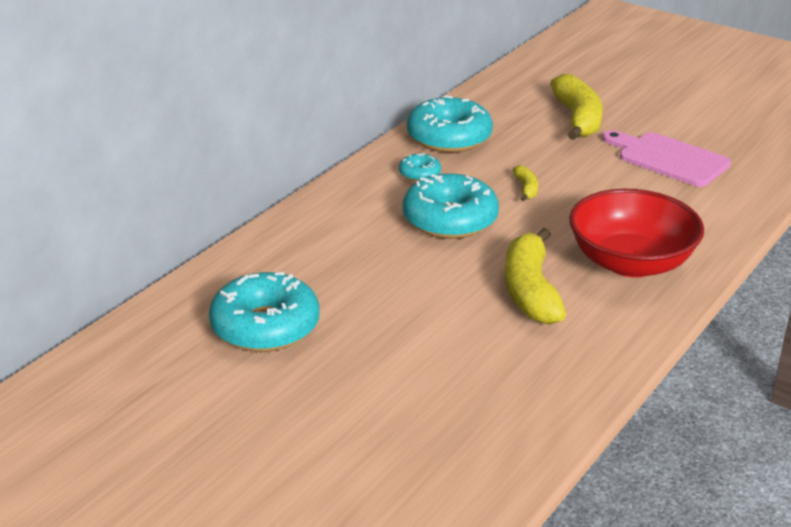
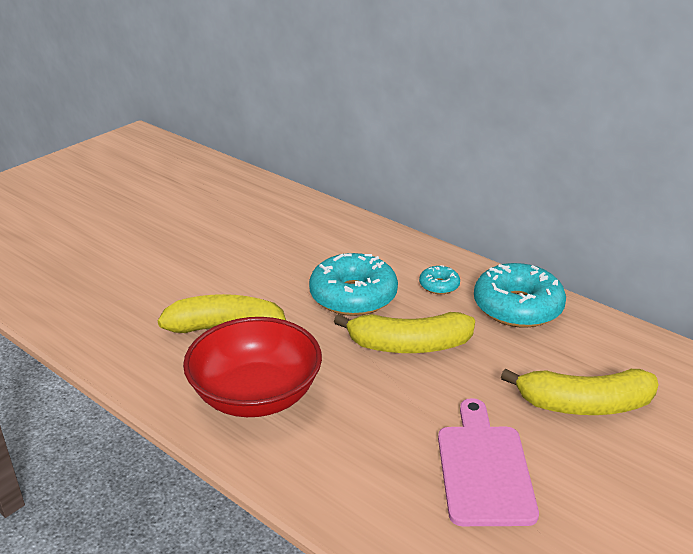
camera: 95 degrees right, 0 degrees up
(265, 326) = (222, 214): turquoise donut -> none
(526, 189) = (408, 345): yellow banana -> yellow banana, size x2.18
(669, 159) = (484, 469): pink cutting board -> pink cutting board turned 45 degrees counterclockwise

